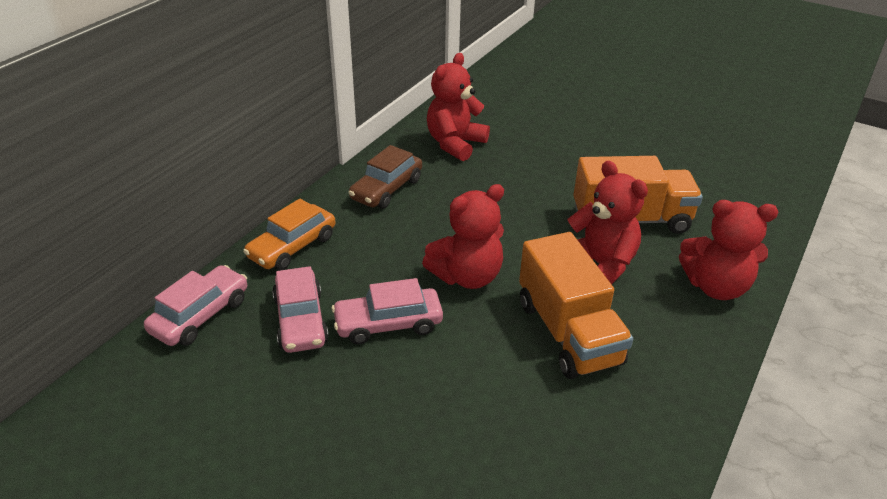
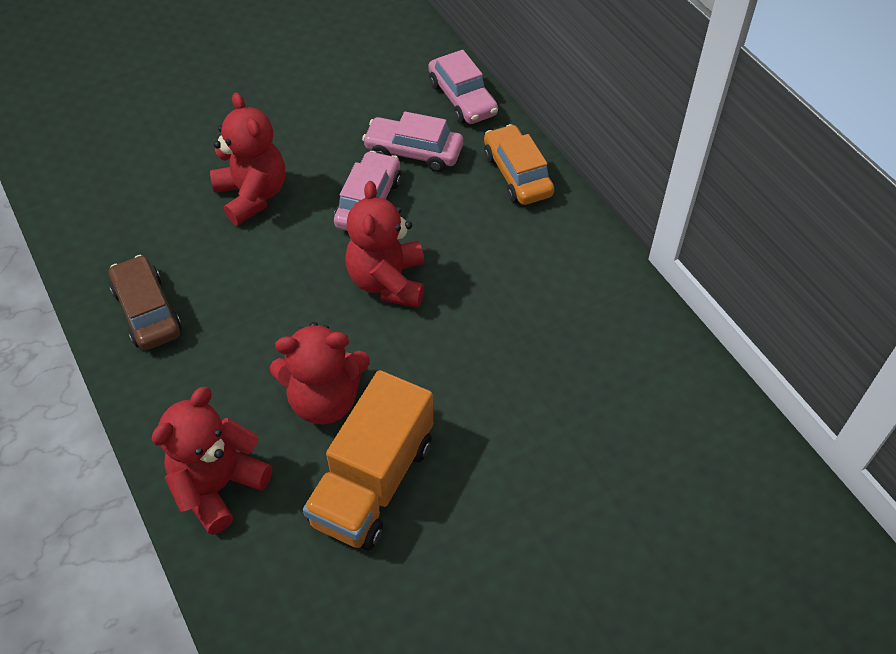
camera: 120 degrees right, 15 degrees up
(386, 189) = (573, 277): brown car -> brown car (147, 311)
(455, 144) = (638, 385): red teddy bear -> red teddy bear (252, 195)
(568, 332) = (263, 318): orange truck -> none

